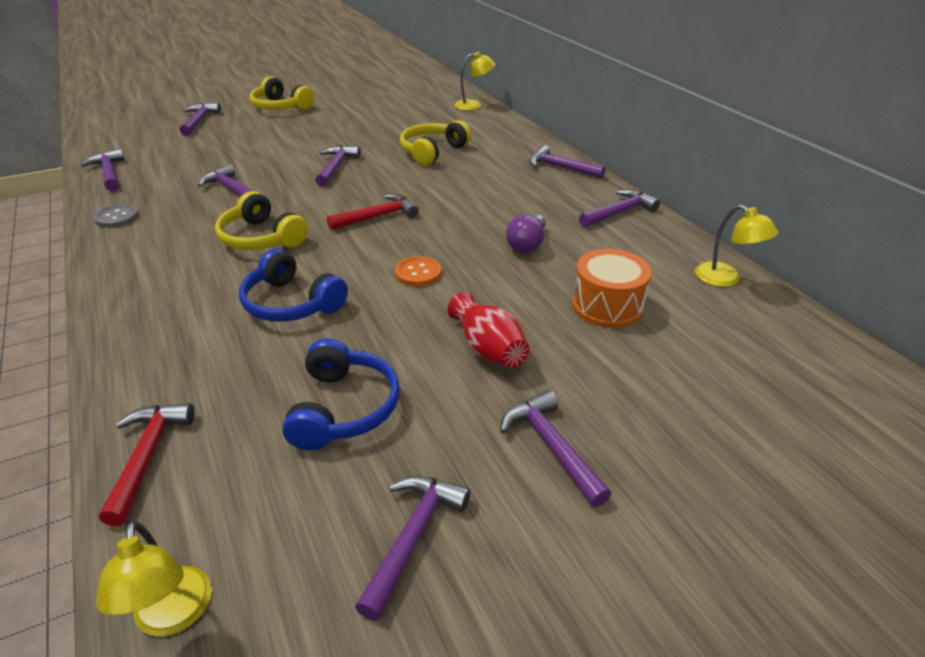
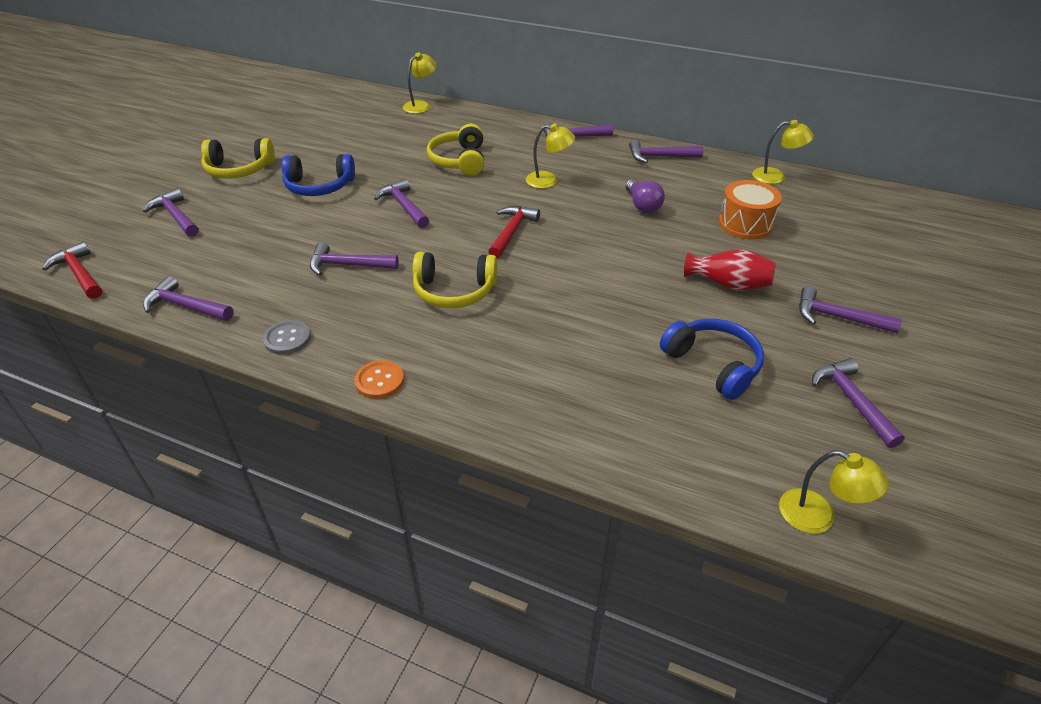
camera: 40 degrees left, 5 degrees up
(147, 456) = (658, 465): red hammer -> red hammer (79, 273)
(291, 303) = (566, 324): blue headphones -> blue headphones (319, 186)
(418, 273) = (610, 259): orange button -> orange button (379, 381)
(477, 192) = (549, 181): none -> yellow lamp
(619, 212) = (659, 157): purple hammer -> purple hammer turned 105 degrees counterclockwise

